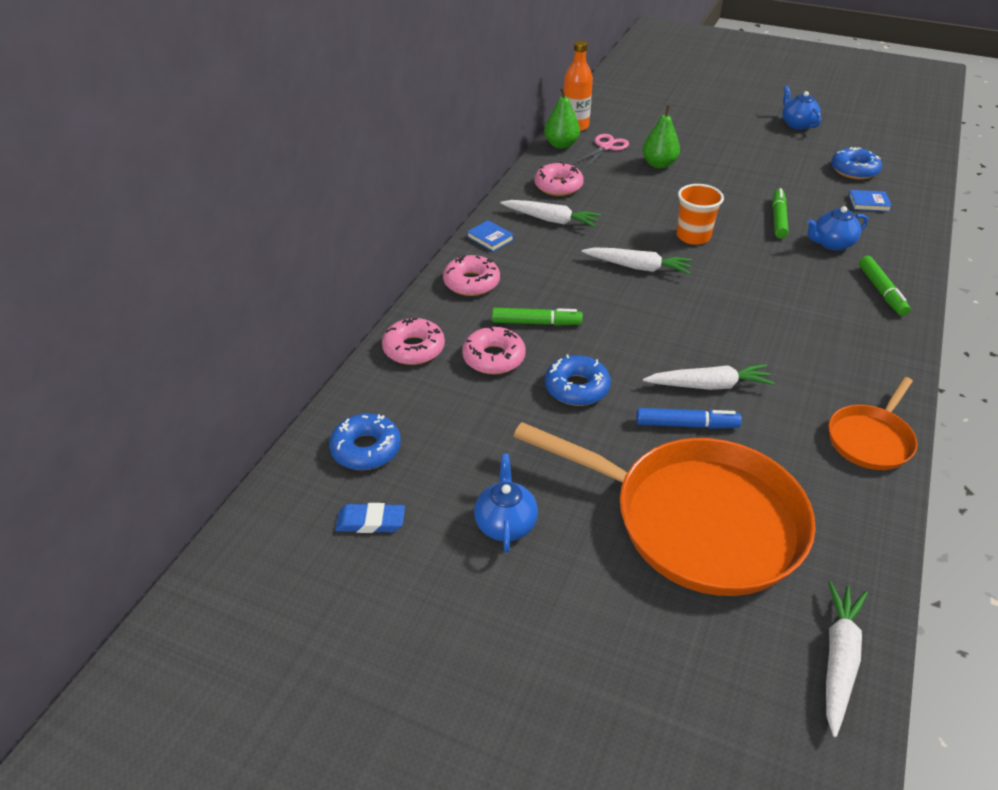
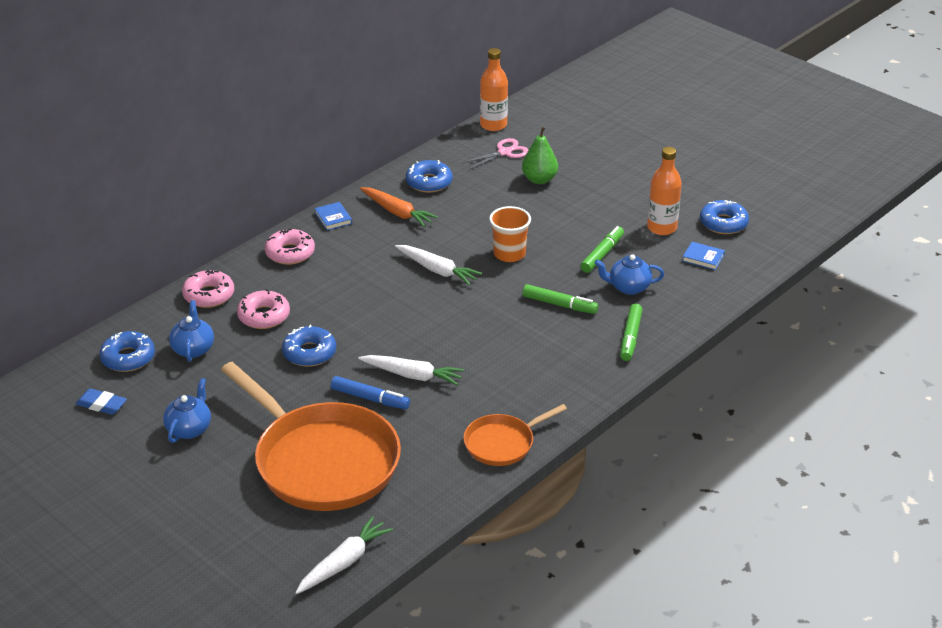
camera: 20 degrees right, 5 degrees down
(536, 323) = (317, 297): green marker -> green marker (559, 305)
(551, 220) = (397, 212): white carrot -> orange carrot
(558, 186) = (429, 182): pink donut -> blue donut
(561, 145) = (464, 142): green pear -> none
(797, 124) = (715, 165): blue teapot -> blue teapot (193, 349)
(806, 184) = (662, 228): none -> orange bottle

